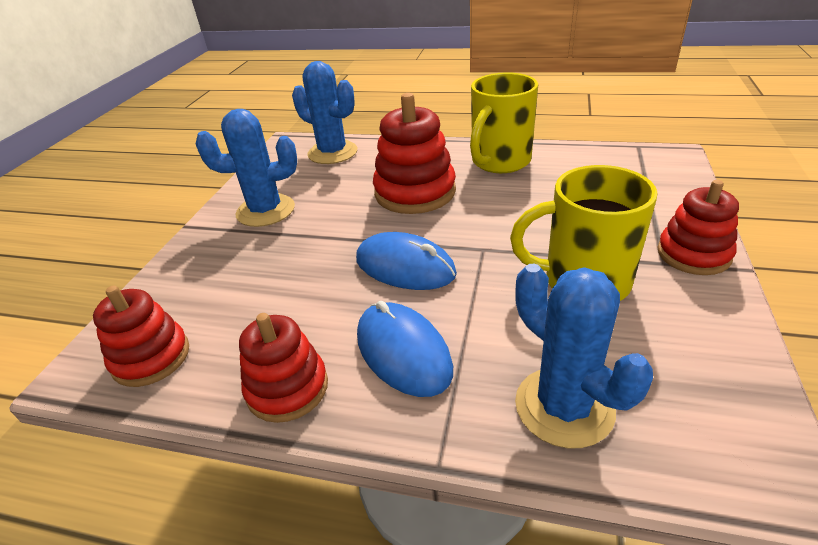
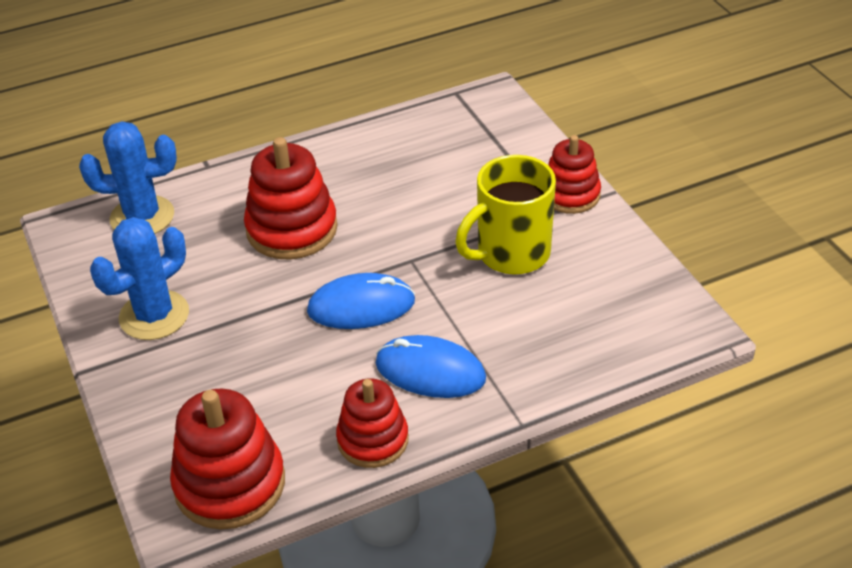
camera: 40 degrees left, 5 degrees up
(151, 357) = (230, 484): red stacking toy -> red stacking toy, size x1.51
(499, 162) = (342, 160): yellow mug -> none
(564, 407) = (566, 349): blue cactus -> none

